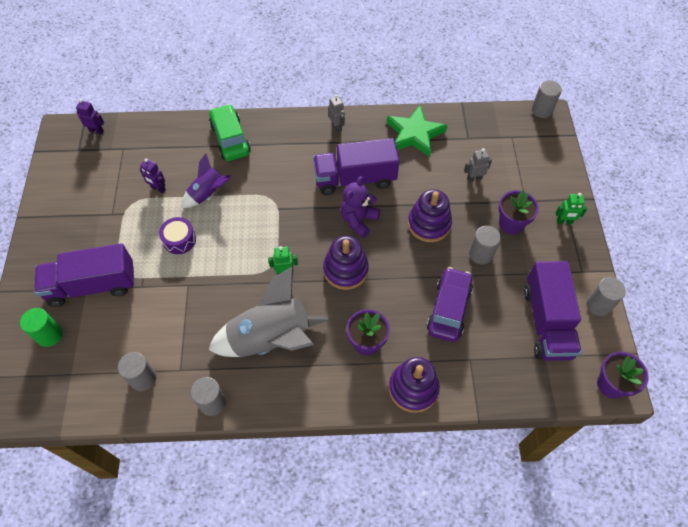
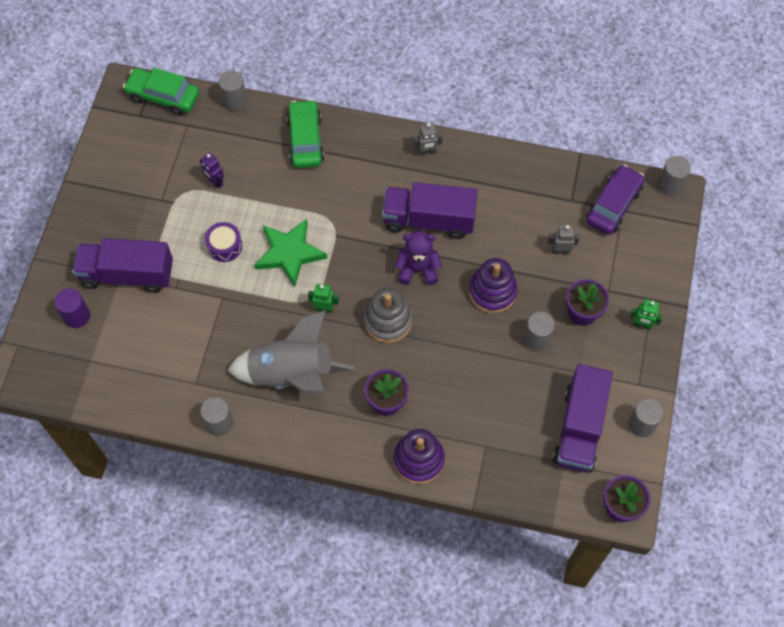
camera: 15 degrees right, 5 degrees up
(49, 335) = (77, 316): green cylinder -> purple cylinder
(96, 131) = (163, 96): purple robot -> green car
(143, 378) = (158, 382): grey cylinder -> grey cylinder (235, 101)
(208, 194) = (266, 200): purple rocket -> none
(336, 127) = (427, 152): grey robot -> grey robot turned 90 degrees clockwise
(345, 270) = (388, 321): purple stacking toy -> grey stacking toy
(358, 220) = (418, 269): purple teddy bear -> purple teddy bear turned 45 degrees clockwise
(414, 134) = (512, 181): green star -> green star (289, 253)
(449, 309) = (482, 389): purple car -> purple car (613, 205)

